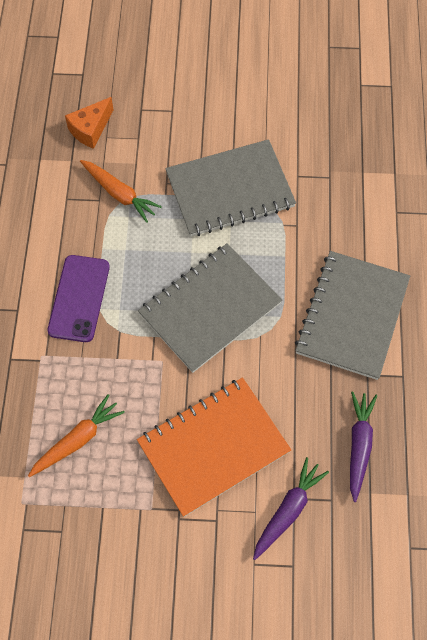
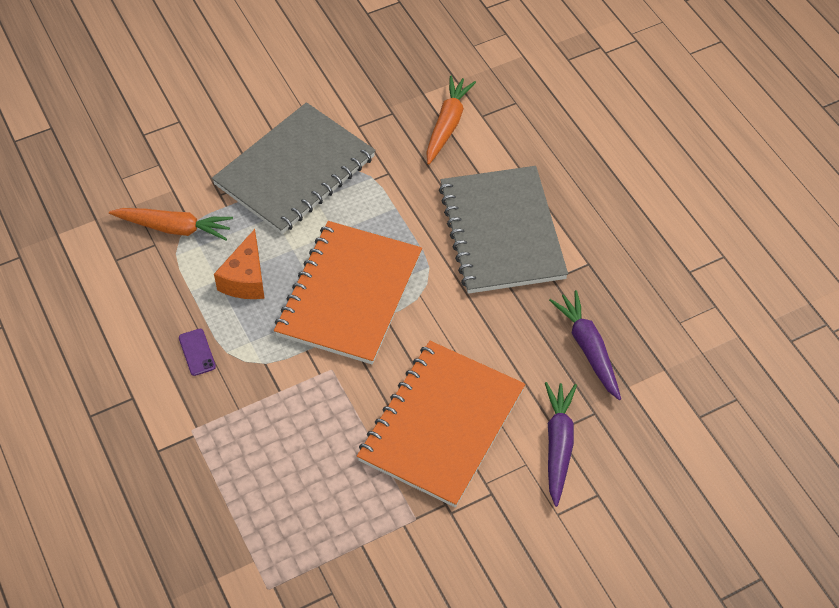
camera: 30 degrees left, 10 degrees down
(78, 440) = (289, 493): orange carrot -> orange carrot (447, 124)
(79, 298) = (197, 352): purple phone -> purple phone, size x0.44
(90, 129) = (98, 178): orange cheese -> orange cheese (246, 279)
(210, 308) = (349, 294): grey notebook -> orange notebook

